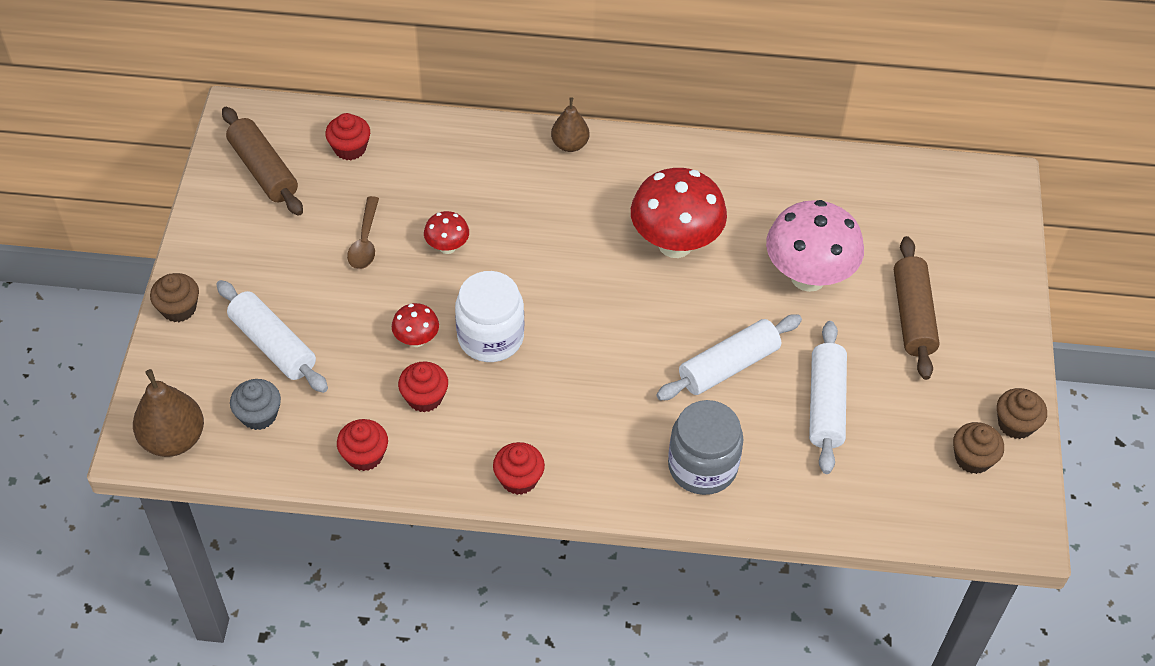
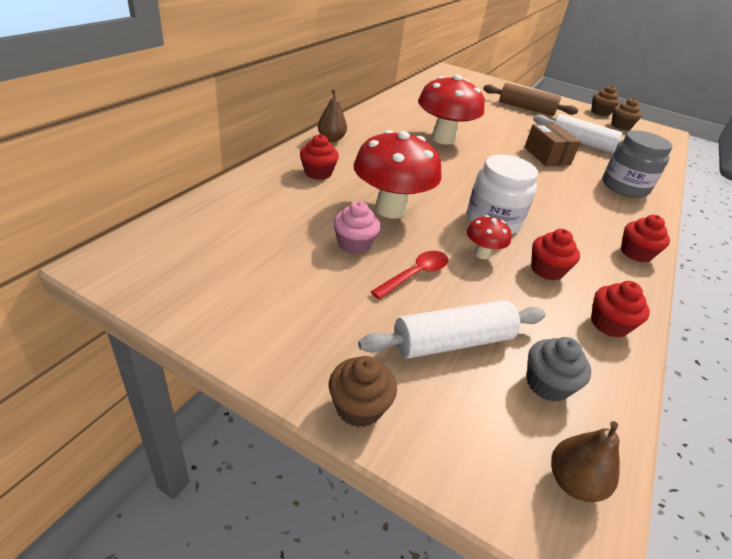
camera: 70 degrees left, 15 degrees down
(174, 439) = (573, 482): brown pear -> brown pear, size x0.64
(263, 170) = (208, 273): brown rolling pin -> none
(347, 298) = (415, 274): none -> red spoon
(350, 148) = (237, 217): red cupcake -> red cupcake (318, 173)
(365, 241) = (354, 244): brown spoon -> pink cupcake
(447, 247) = (390, 209): red mushroom -> red mushroom, size x2.10
(728, 366) = (547, 156): white rolling pin -> brown box
(808, 277) = (489, 119): pink mushroom -> none

